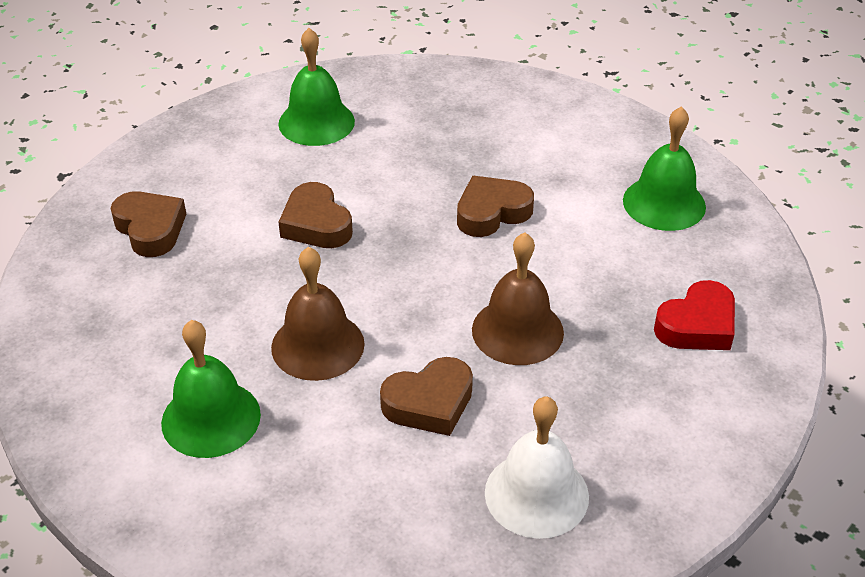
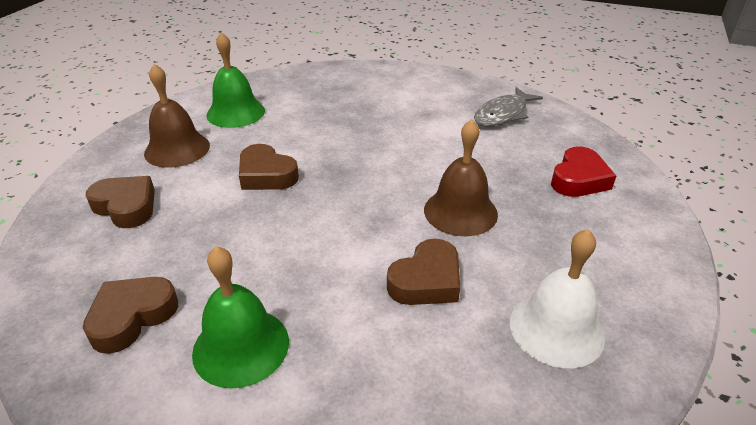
camera: 20 degrees left, 5 degrees down
(317, 345) = (310, 260): brown bell -> brown bell (177, 149)
(492, 212) = (393, 141): brown heart -> brown heart (132, 317)
(664, 203) = (503, 114): green bell -> grey fish

